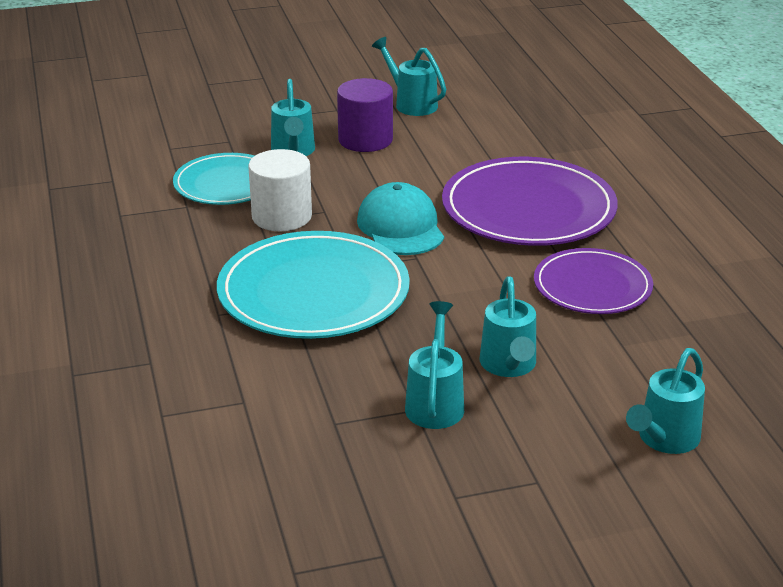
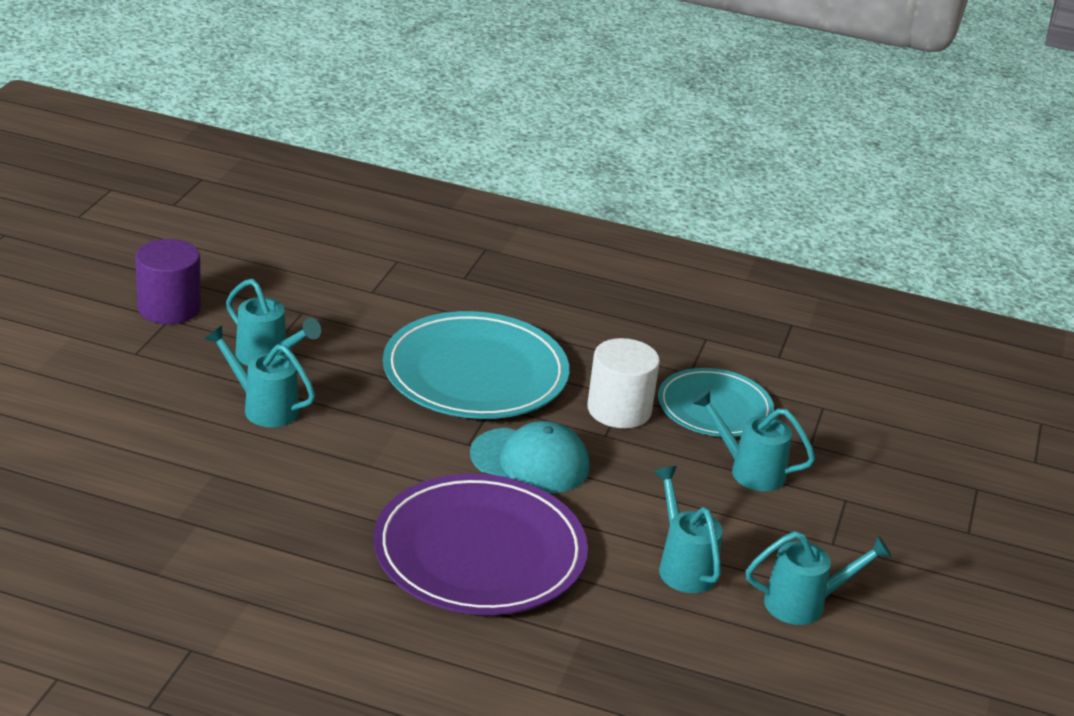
camera: 120 degrees right, 0 degrees up
(365, 140) = (736, 526): purple cylinder -> purple cylinder (169, 308)
(592, 286) = (308, 509): purple plate -> none
(664, 439) = (92, 424): turquoise watering can -> turquoise watering can (683, 566)

